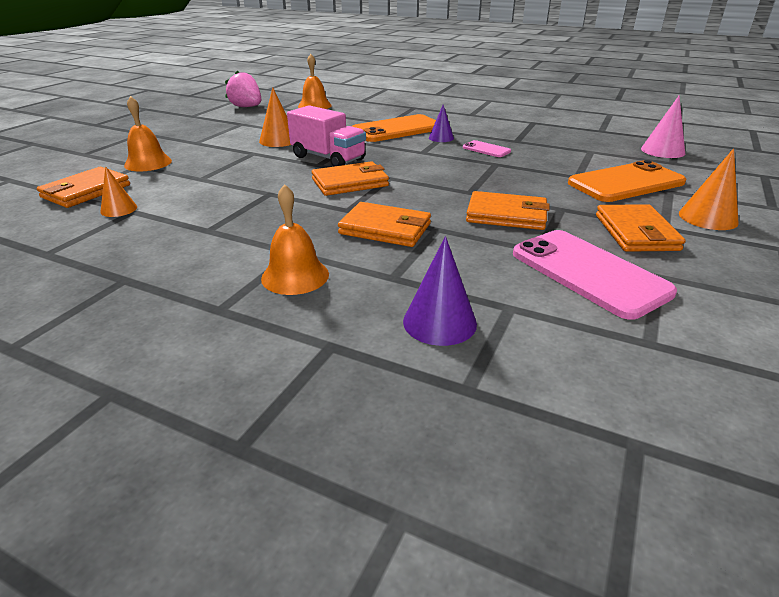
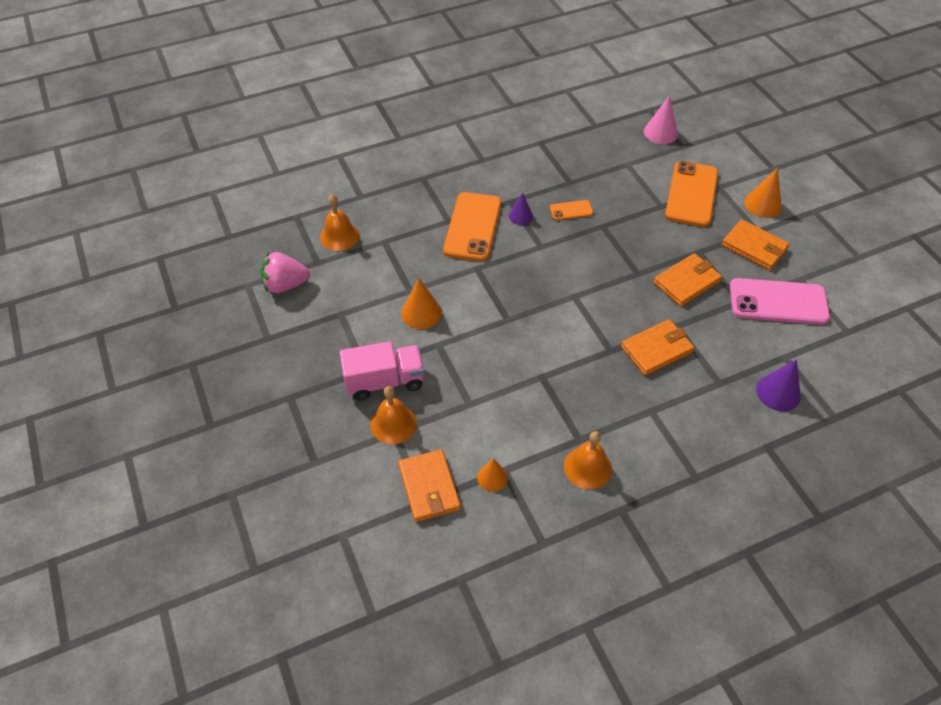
camera: 50 degrees left, 20 degrees up
(295, 276) = (684, 425): orange bell -> orange bell (587, 467)
(328, 158) = (500, 306): pink truck -> pink truck (385, 381)
(350, 183) = (564, 322): orange wallet -> none
(486, 149) = (571, 210): pink phone -> orange phone

